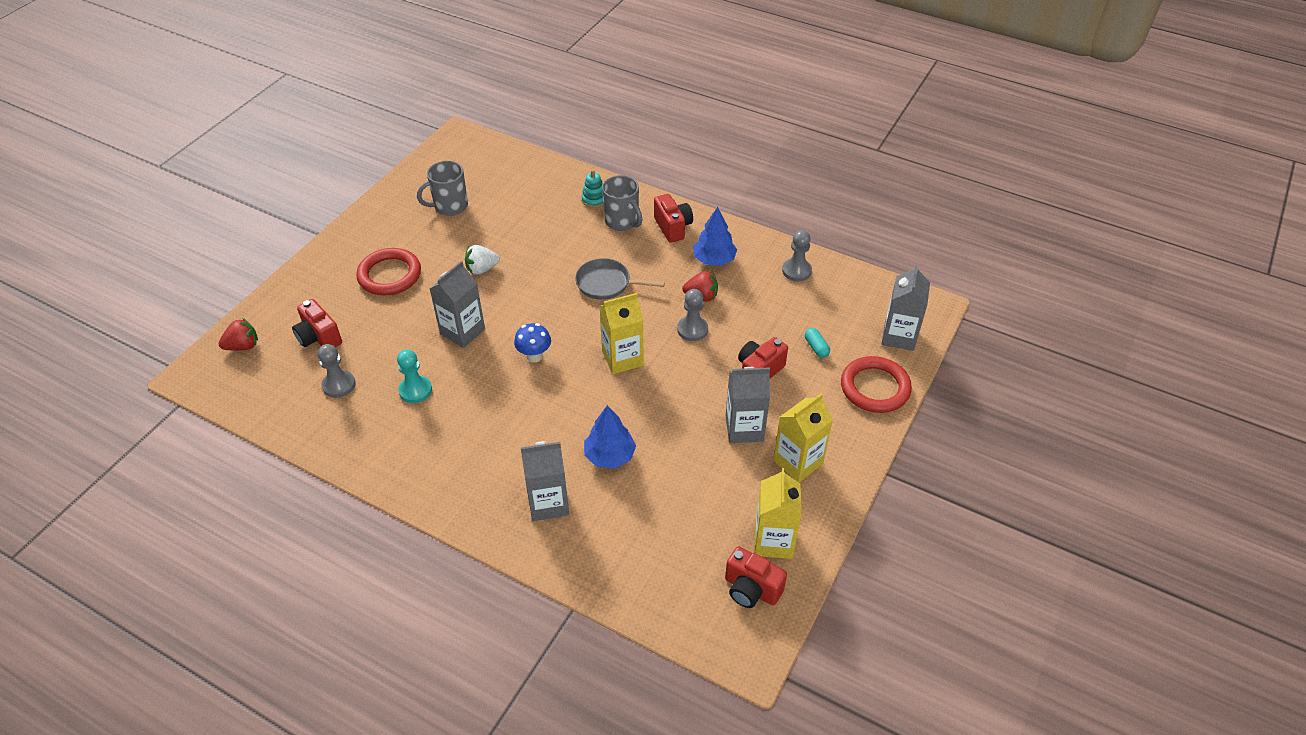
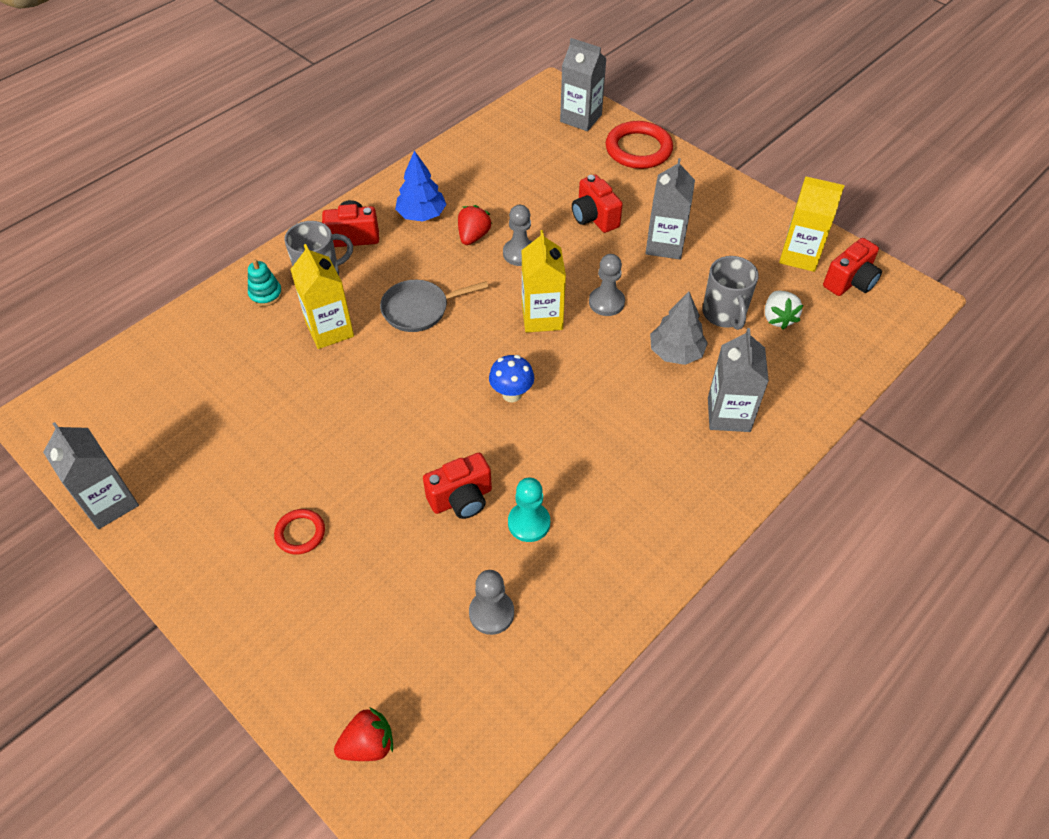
camera: 75 degrees left, 5 degrees up
(243, 346) = (368, 744): red strawberry -> red strawberry turned 75 degrees clockwise
(319, 337) = (390, 634): red camera -> red camera (461, 499)
(389, 275) = (300, 533): red ring -> red ring, size x0.54
(450, 206) = (192, 446): grey mug -> grey mug (724, 314)
(462, 331) = (444, 460): grey carton -> grey carton (109, 503)
(482, 269) = (338, 426): white strawberry -> white strawberry (778, 318)
(606, 283) = (419, 309): grey pan -> grey pan turned 45 degrees clockwise
(610, 456) = (676, 352): blue tree -> grey tree
(796, 271) = (466, 160): grey pawn -> grey pawn (606, 302)
(798, 462) = (714, 219): yellow carton -> yellow carton (330, 330)
(816, 347) = (576, 172): turquoise capsule -> none

